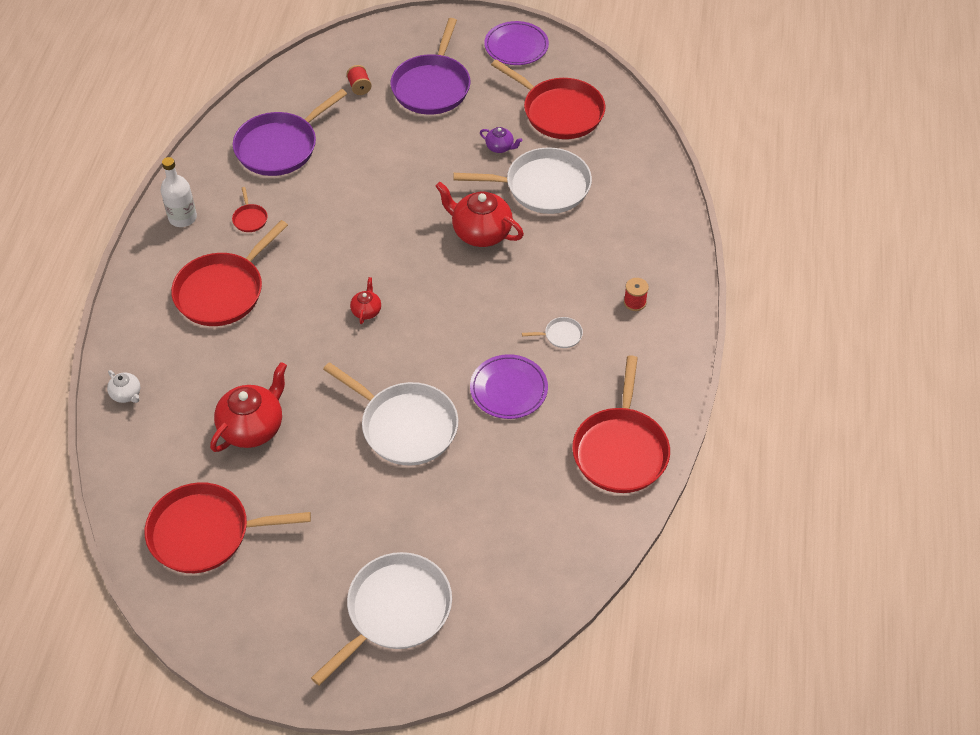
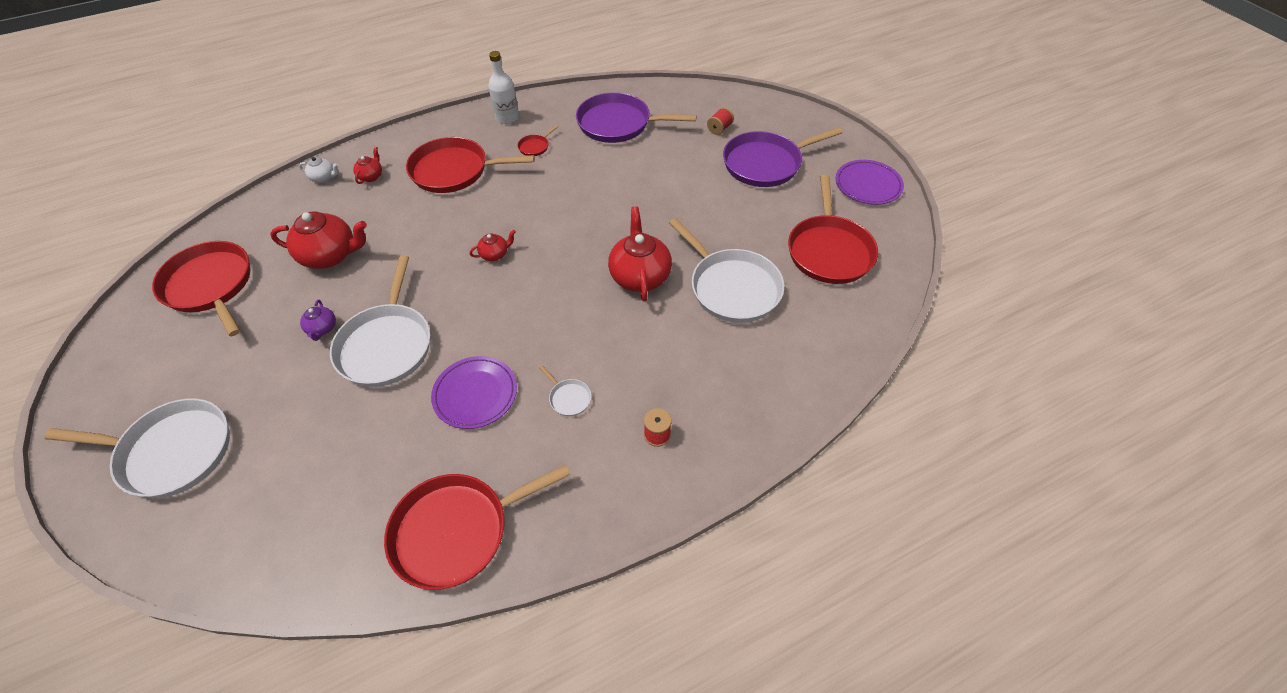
camera: 55 degrees right, 0 degrees up
(126, 394) = (324, 178): white teapot -> white teapot turned 90 degrees counterclockwise
(164, 356) = (371, 176): none -> red teapot
(500, 147) = (746, 236): purple teapot -> purple teapot (322, 329)

